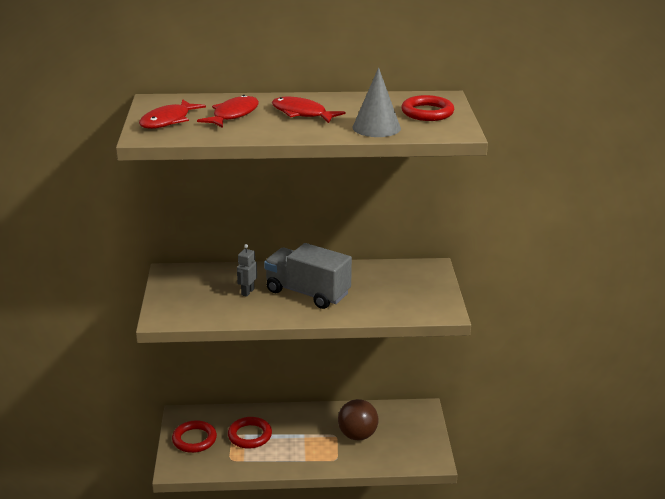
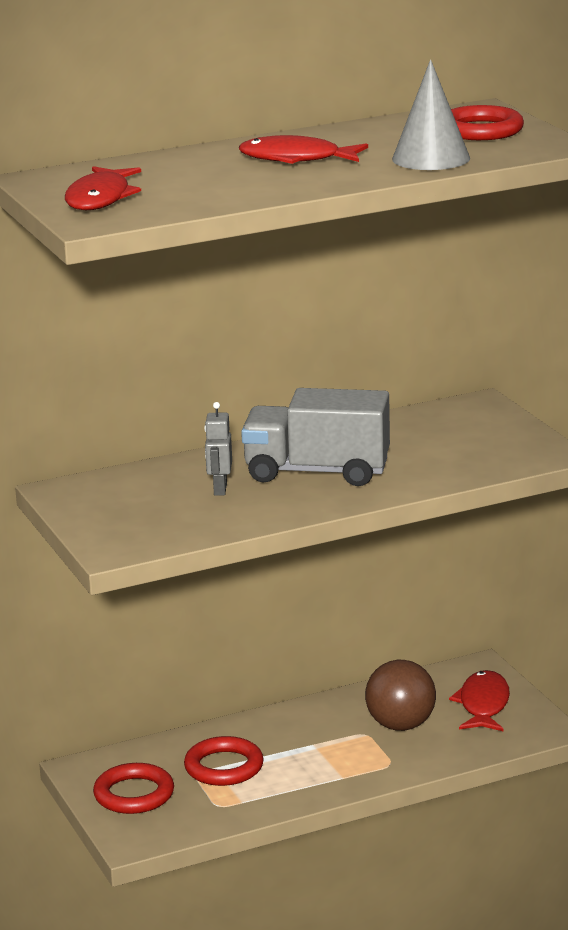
camera: 20 degrees left, 5 degrees down
(233, 115) = (192, 176): red fish -> red fish (483, 705)

